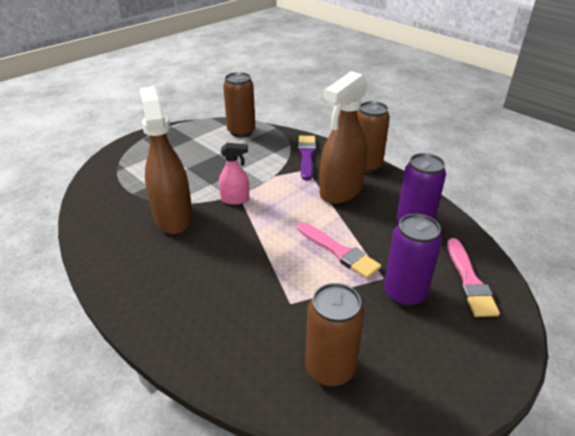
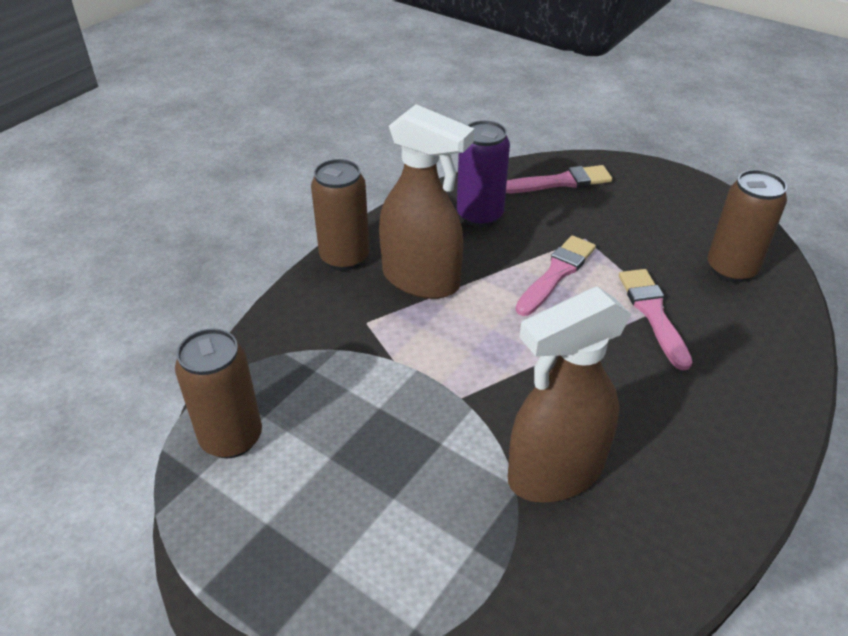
camera: 100 degrees left, 5 degrees up
(235, 199) = (477, 398): pink spray bottle -> none
(283, 293) = (653, 313): none -> pink brush
(306, 155) = (321, 326): purple brush -> none
(404, 293) = (601, 223): purple can -> none

